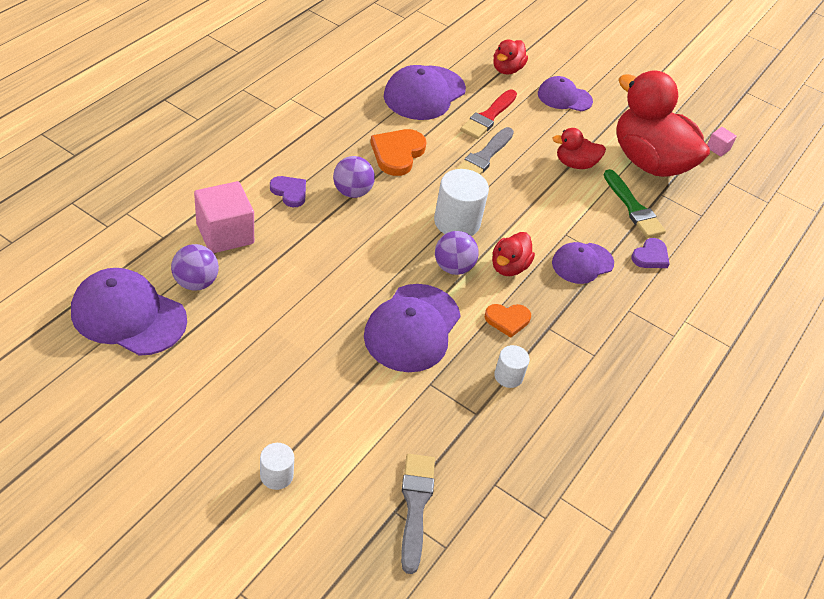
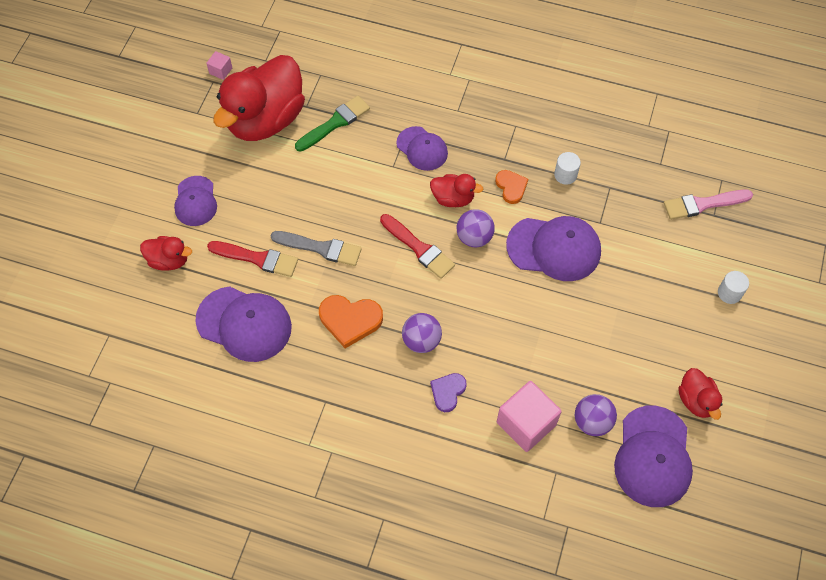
camera: 100 degrees left, 15 degrees up
(415, 505) = (703, 204): grey brush -> pink brush
(457, 222) = (419, 248): white cylinder -> red brush
(575, 164) = (296, 175): red duck -> red duck (696, 400)
(650, 256) = (389, 104): purple heart -> none

